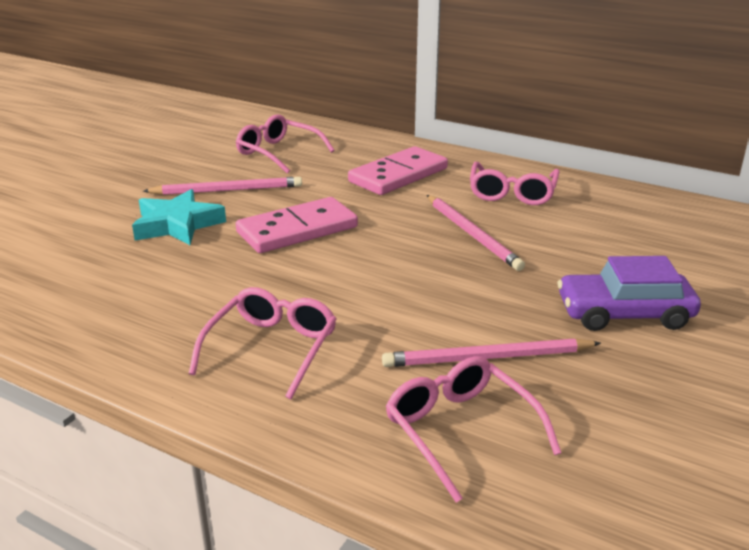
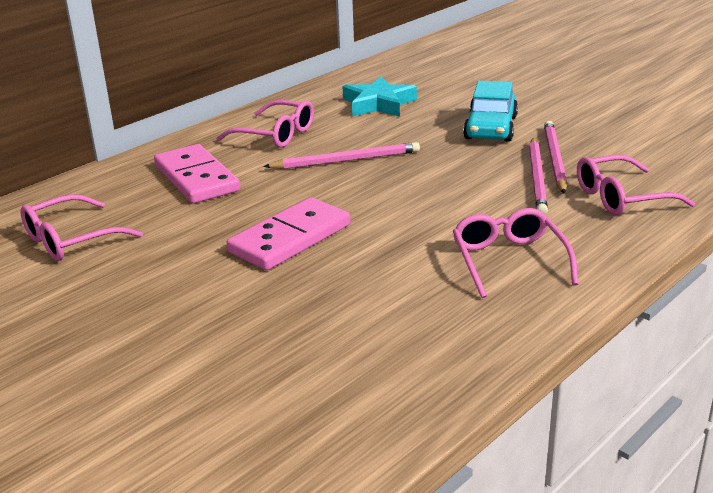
camera: 75 degrees left, 0 degrees up
(177, 224) = (232, 310): turquoise star -> turquoise star (378, 104)
(227, 190) = (158, 276): pink pencil -> pink pencil (554, 159)
(271, 349) = (509, 261): pink glasses -> pink glasses turned 45 degrees clockwise
(297, 230) = (290, 238): pink domino -> pink domino turned 60 degrees clockwise
(624, 314) = (490, 128): purple car -> turquoise car

